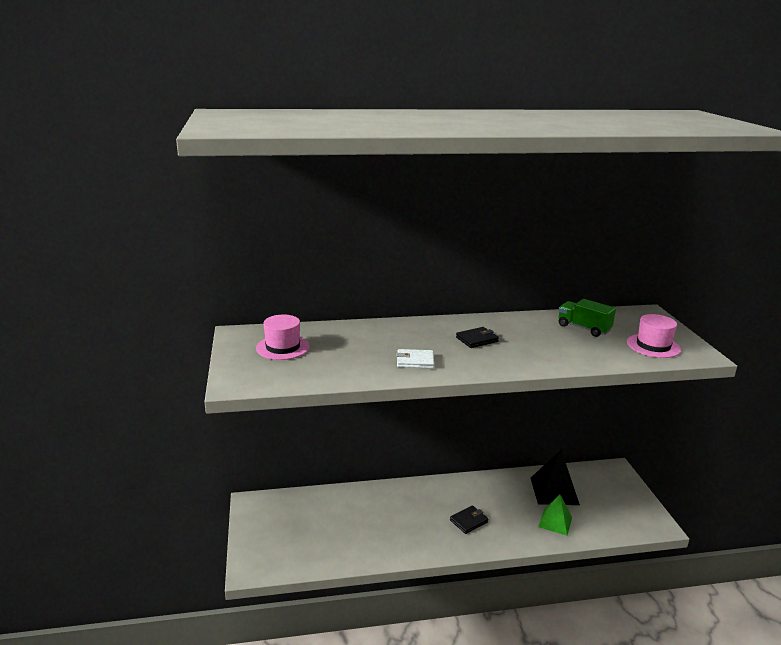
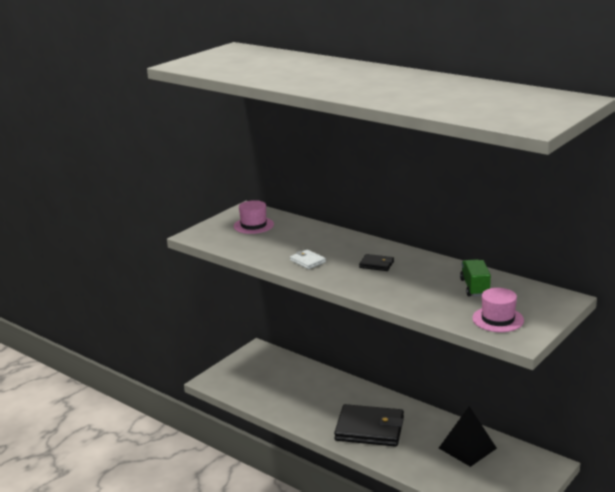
camera: 50 degrees right, 0 degrees up
(469, 521) = (369, 429): black wallet -> black wallet, size x2.25
(555, 522) = (430, 464): green pyramid -> none

